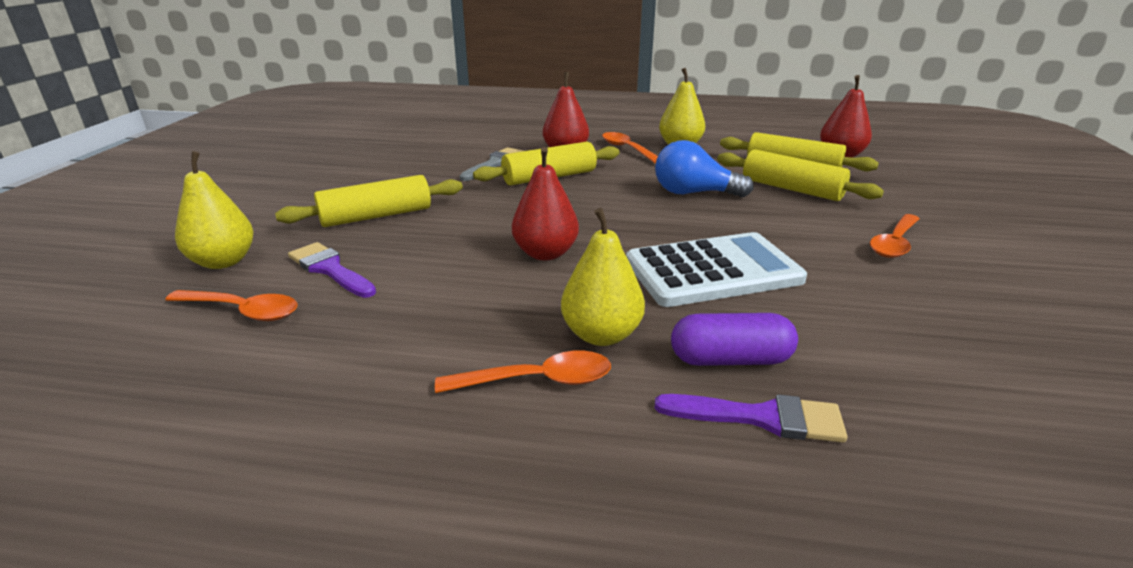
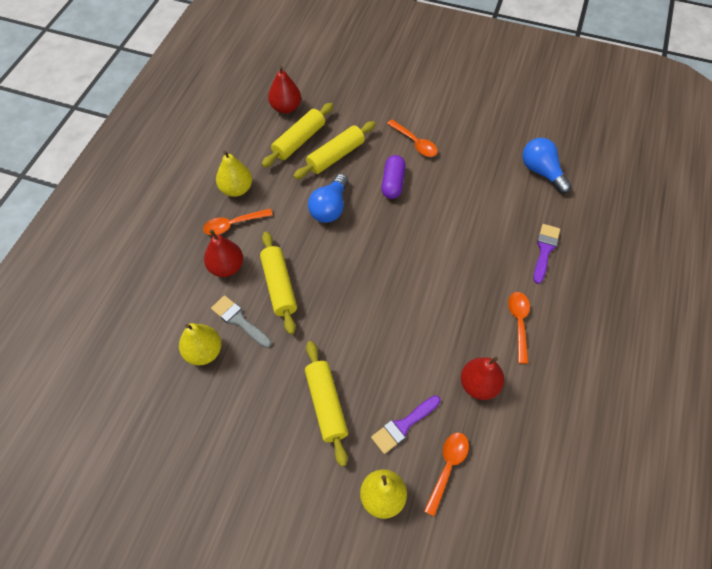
camera: 80 degrees left, 30 degrees up
(545, 253) = (401, 304): red pear -> red pear (479, 385)
(601, 335) = (486, 292): yellow pear -> yellow pear (204, 352)
(712, 271) = (432, 230): white calculator -> none
(730, 359) = (508, 247): purple capsule -> purple capsule (393, 183)
(1014, 407) = (541, 172): none -> blue light bulb

